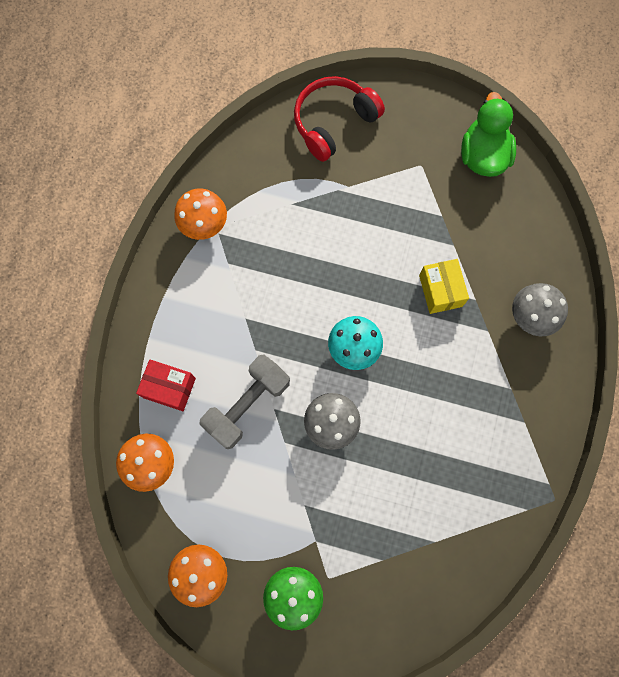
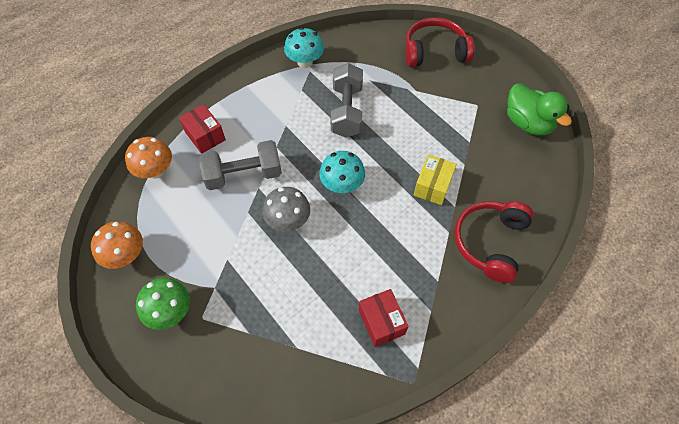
camera: 35 degrees right, 15 degrees down
(204, 225) = (305, 62): orange mushroom -> turquoise mushroom
(295, 258) = (347, 111): none -> grey dumbbell
(482, 156) = (528, 123): green duck -> green duck turned 105 degrees clockwise
(490, 464) = (381, 322): none -> red box
(531, 317) = (490, 242): grey mushroom -> red headphones

